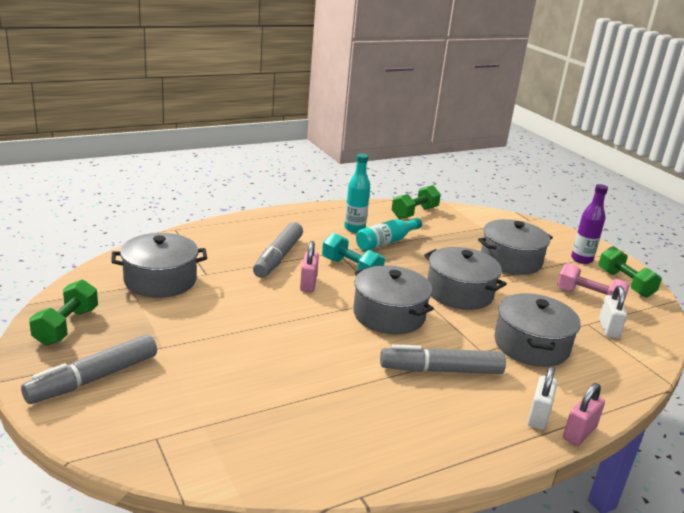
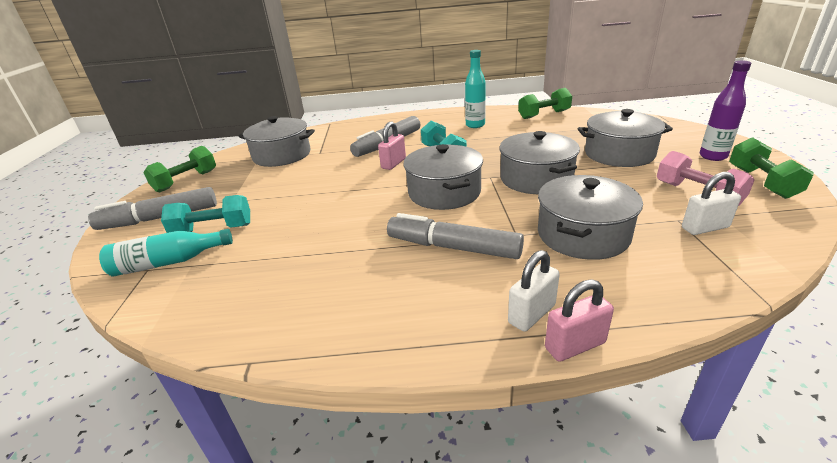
camera: 30 degrees right, 5 degrees up
(182, 384) = (213, 230): none -> turquoise dumbbell
(386, 242) = (496, 136): turquoise bottle -> turquoise bottle (168, 262)
(608, 329) = (705, 228): white padlock -> white padlock turned 45 degrees clockwise

